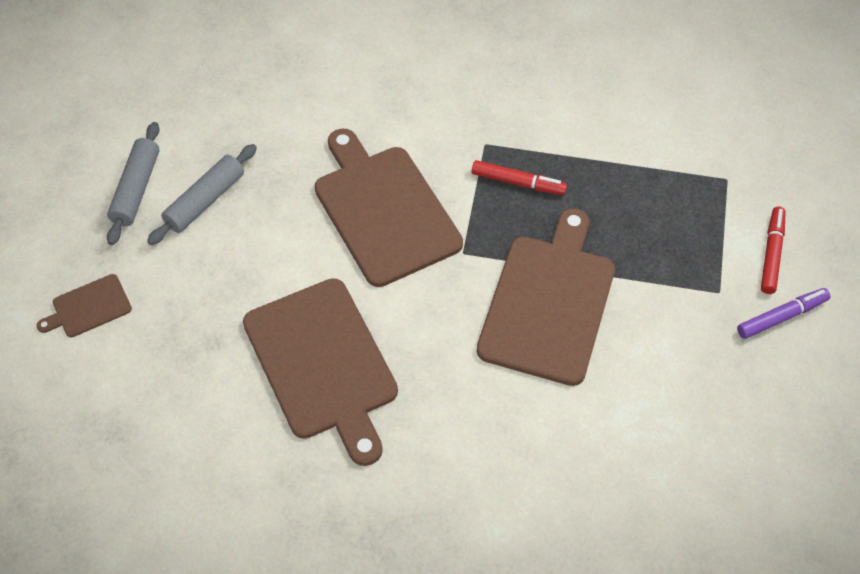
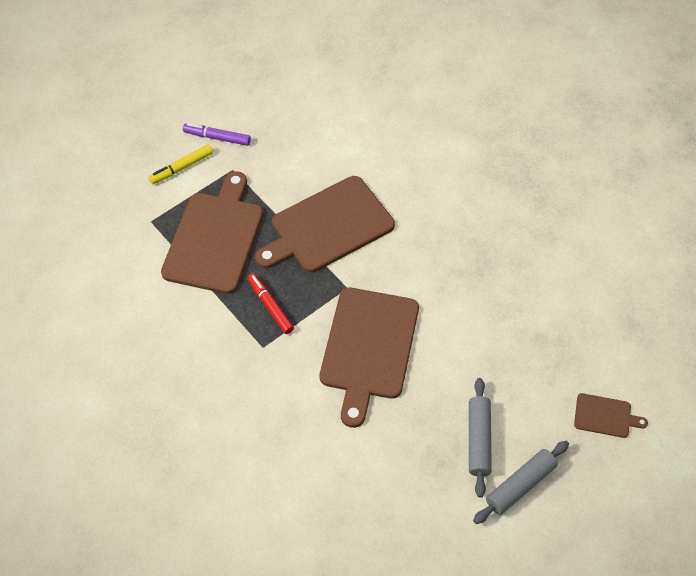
camera: 140 degrees left, 0 degrees up
(205, 201) = (478, 440): grey rolling pin -> grey rolling pin turned 75 degrees counterclockwise
(323, 364) = (484, 281): brown cutting board -> brown cutting board (215, 238)
(771, 254) = (181, 168): red marker -> yellow marker

